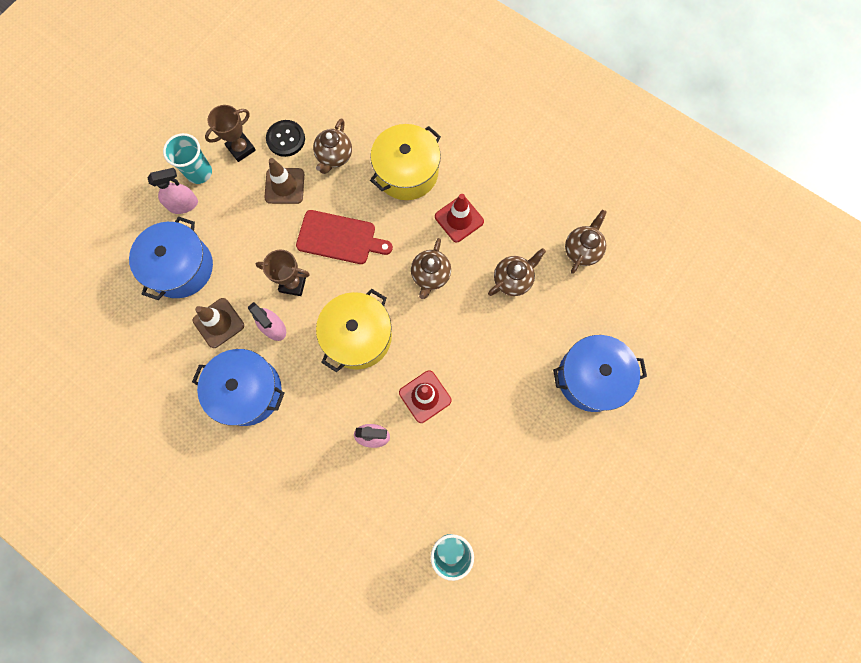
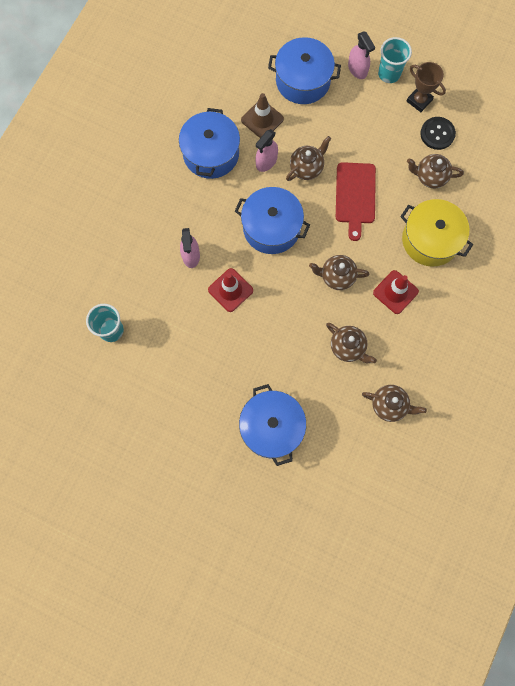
camera: 80 degrees right, 0 degrees up
(284, 186) = (393, 142): brown traffic cone -> none
(293, 283) = (306, 168): brown trophy -> brown teapot
(358, 336) = (271, 227): yellow pot -> blue pot

